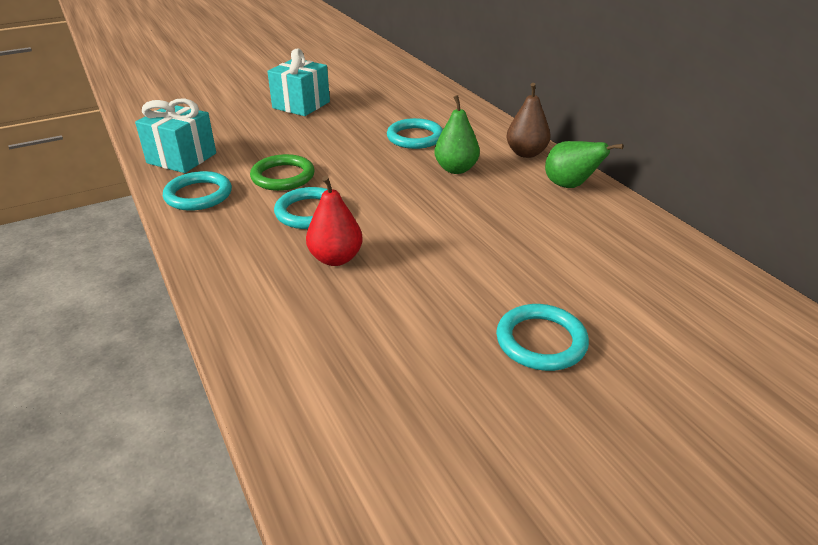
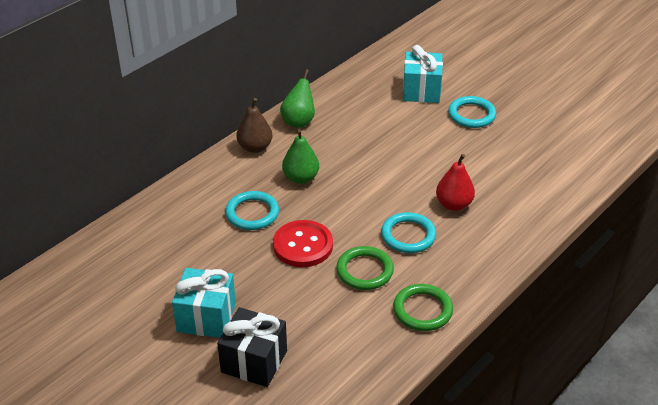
camera: 110 degrees left, 5 degrees up
(182, 158) = (369, 355): turquoise gift -> turquoise gift (421, 91)
(198, 195) = (422, 310): turquoise ring -> green ring
(236, 115) = (254, 361): none -> black gift
(348, 153) = (303, 245): none -> red button

